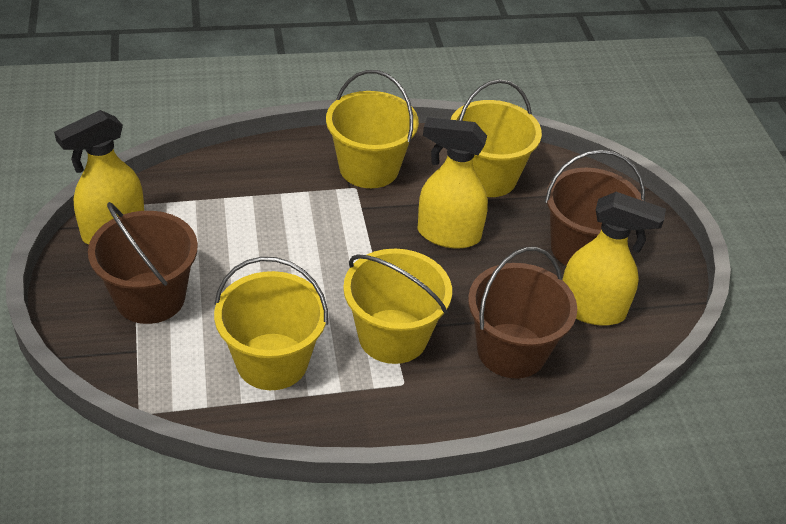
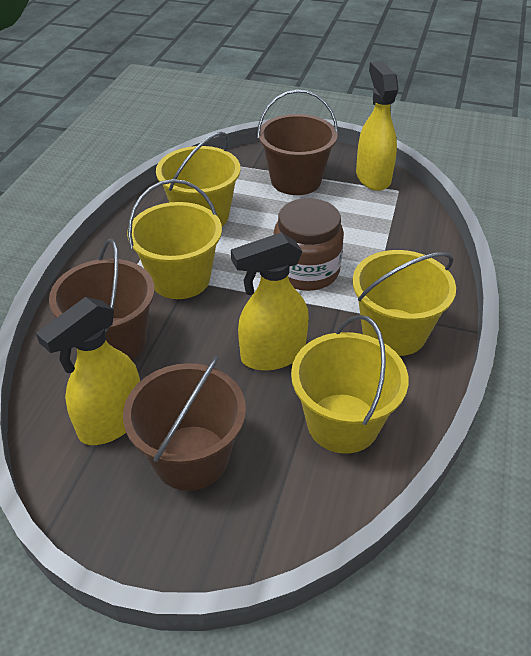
camera: 120 degrees right, 0 degrees up
(320, 243) = (306, 271): none -> brown jar
(448, 234) = (272, 355): yellow spray bottle -> yellow spray bottle turned 150 degrees counterclockwise

